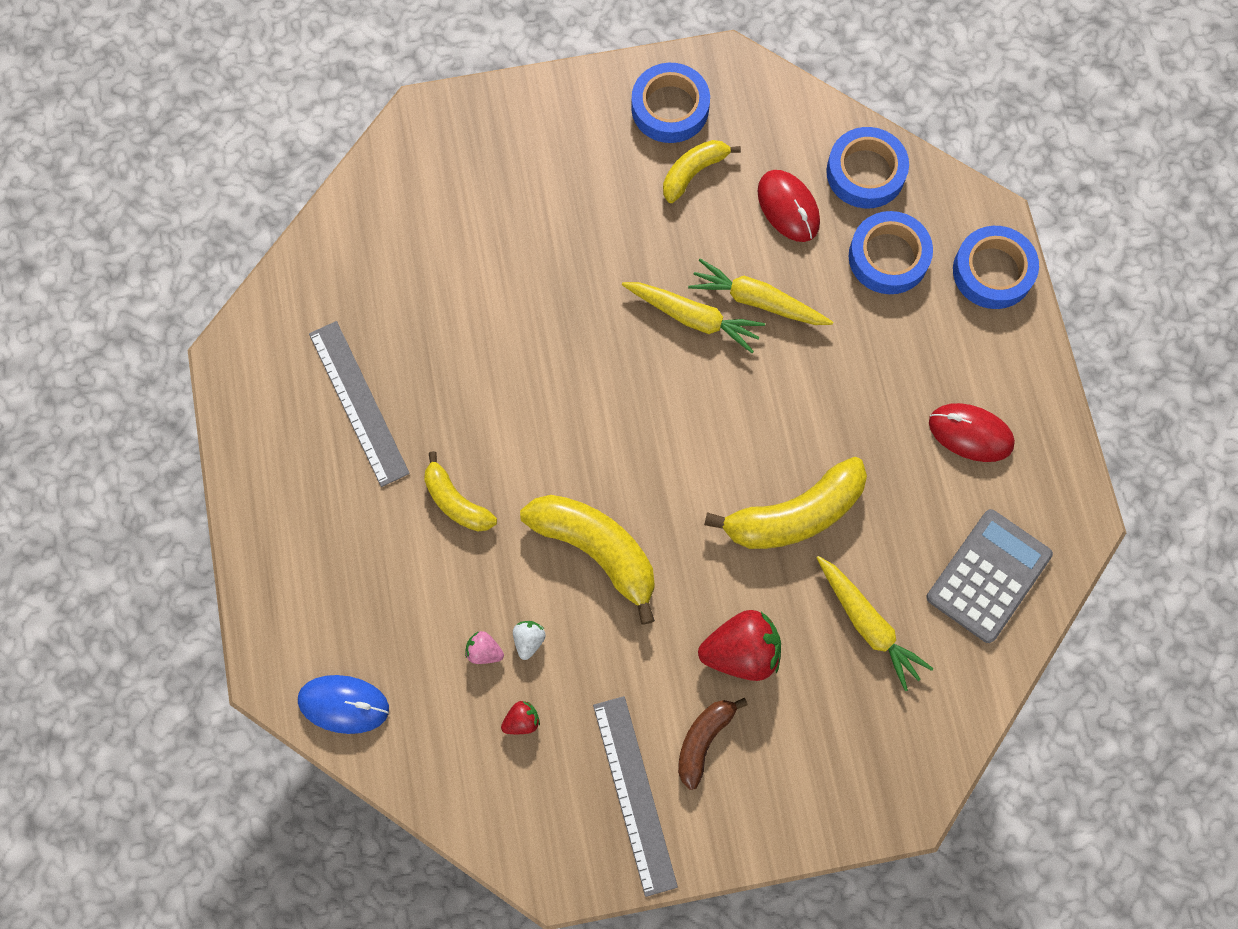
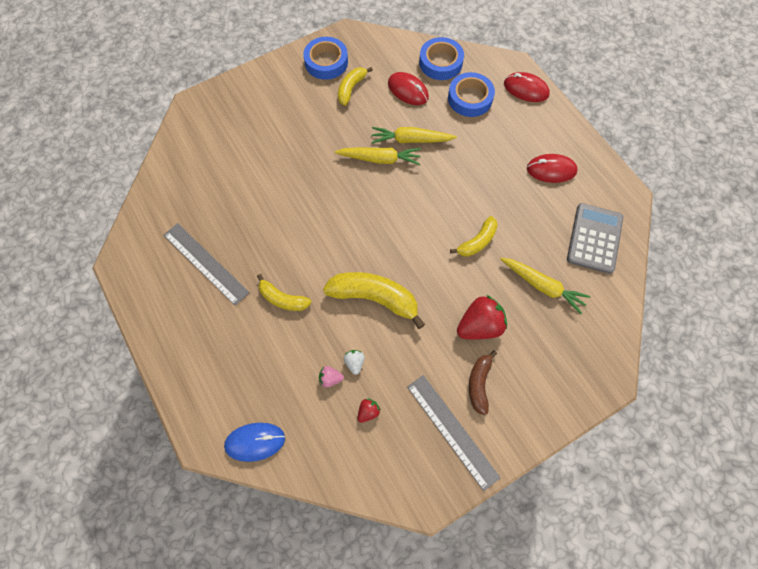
camera: 20 degrees left, 5 degrees down
(794, 515) = (477, 242): yellow banana -> yellow banana, size x0.59
(993, 271) = (526, 89): blue tape -> red mouse

